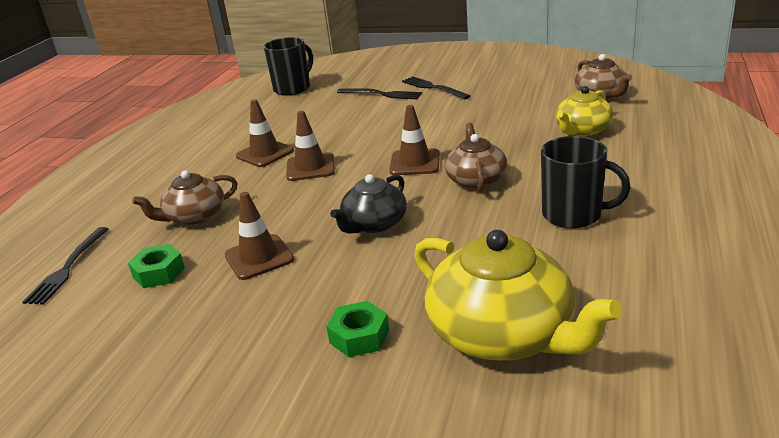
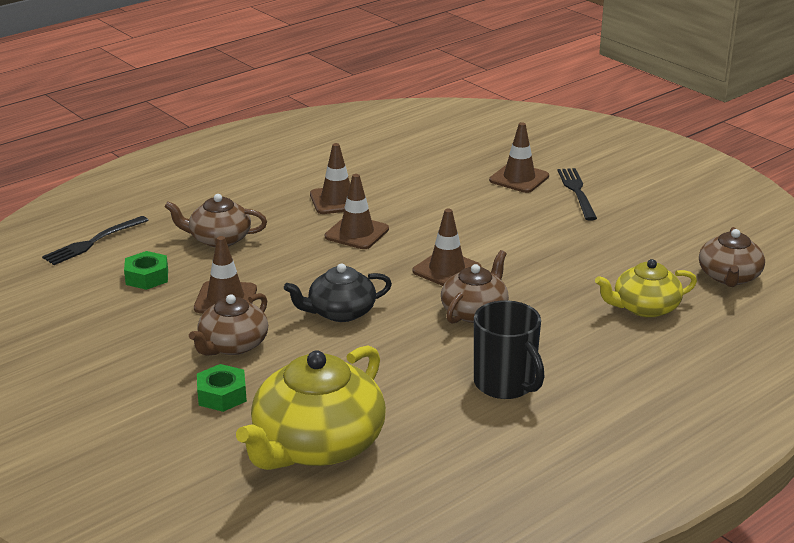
camera: 30 degrees right, 0 degrees up
(293, 88) = (446, 133): black mug -> none
(313, 290) = (232, 345): none -> brown teapot
(383, 94) = (519, 178): black fork -> brown traffic cone
(503, 333) = (317, 444): yellow teapot -> yellow teapot turned 45 degrees clockwise

